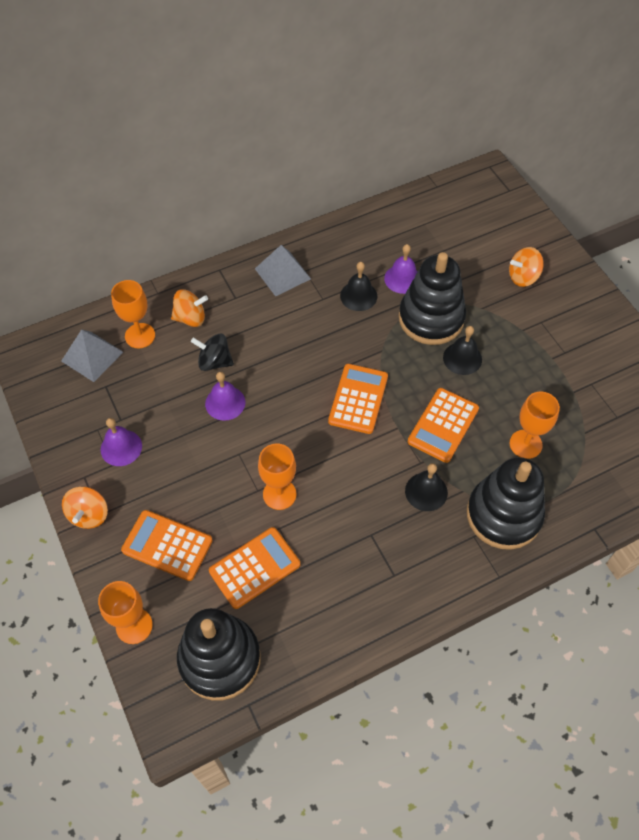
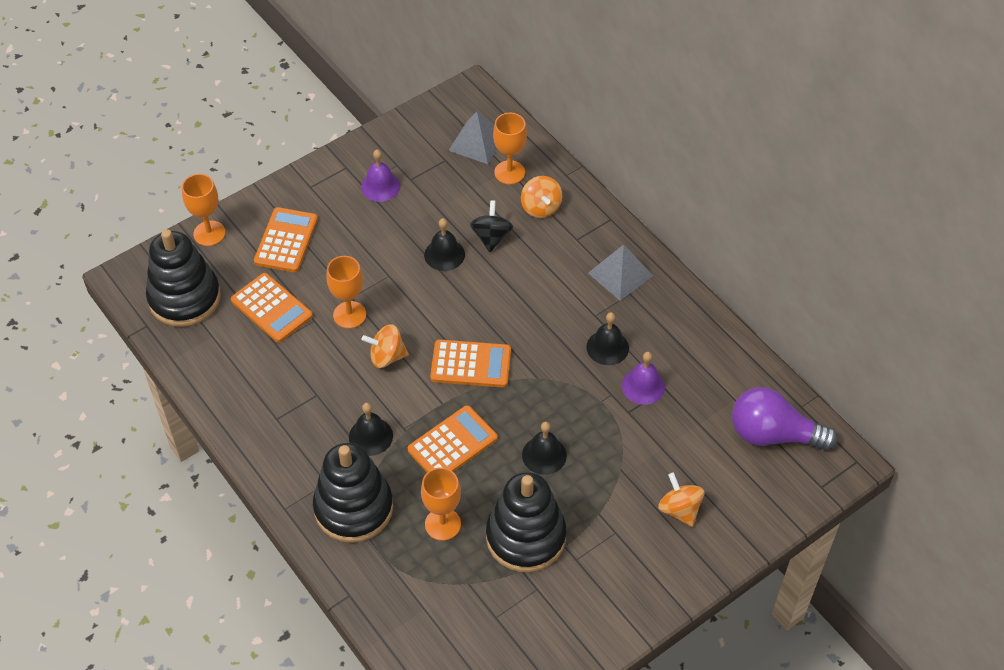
camera: 80 degrees right, 5 degrees down
(89, 515) = (309, 179): orange spinning top -> orange spinning top (387, 356)
(225, 403) = (444, 254): purple bell -> black bell
(431, 318) = (592, 420): black stacking toy -> black stacking toy (525, 537)
(443, 425) = (452, 444): orange calculator -> orange calculator turned 120 degrees clockwise
(460, 207) = (773, 434): none -> purple light bulb

